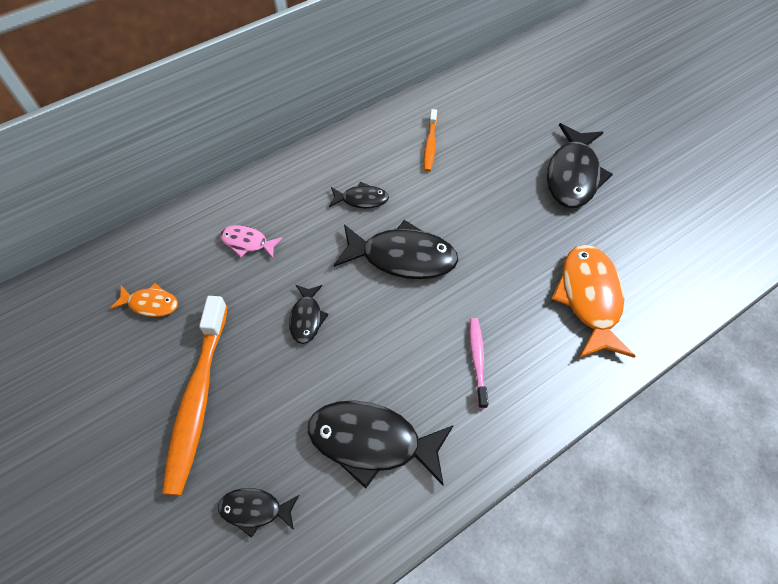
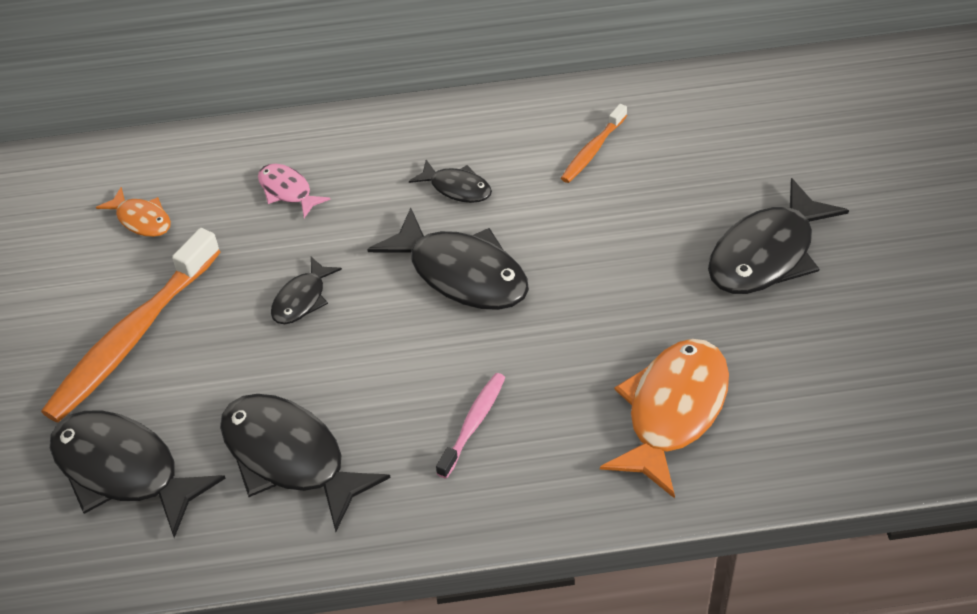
camera: 30 degrees right, 10 degrees down
(255, 510) = (123, 470): black fish -> black fish, size x1.91

